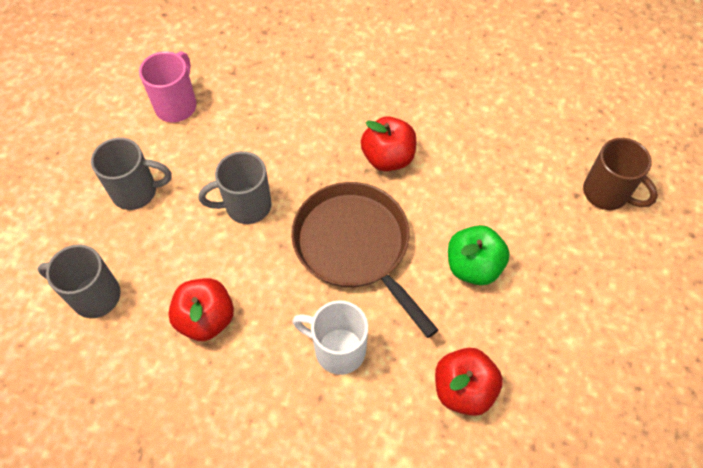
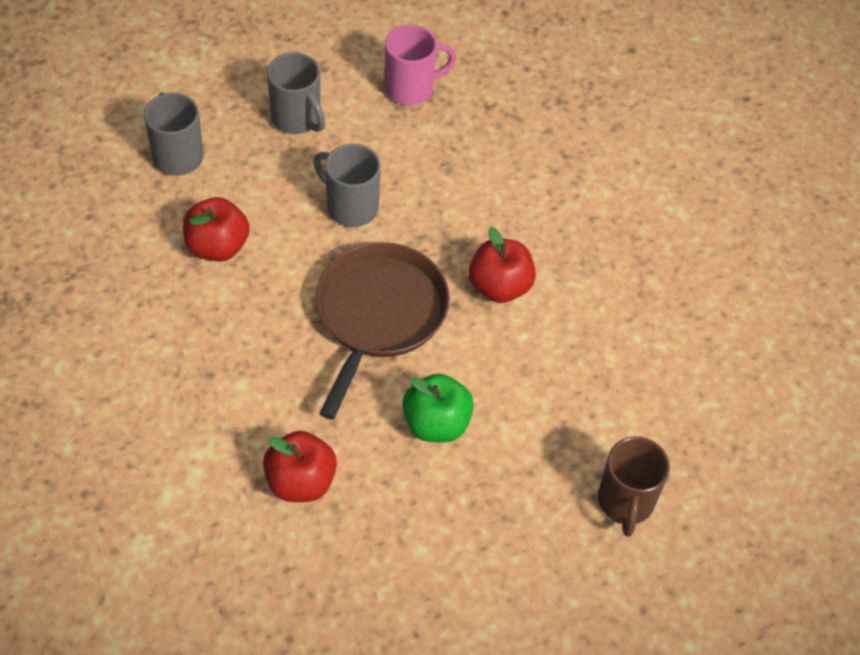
camera: 50 degrees right, 5 degrees down
(337, 349) = (264, 361): white mug -> none

